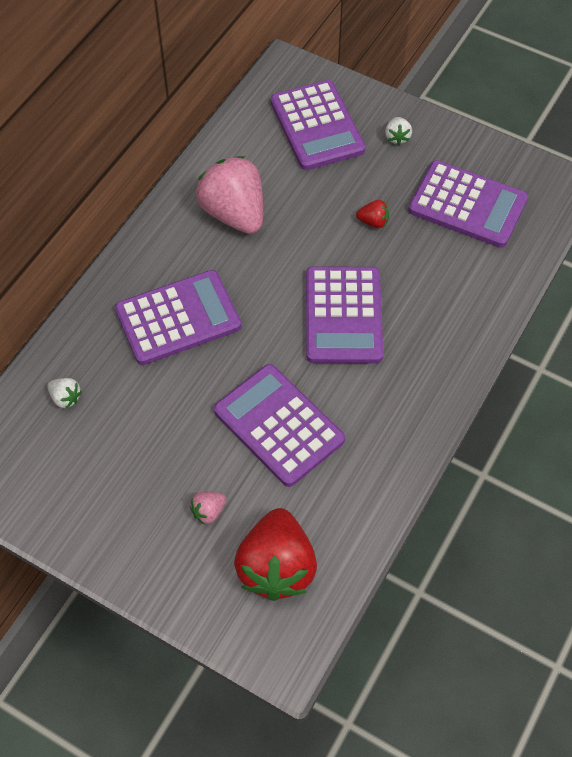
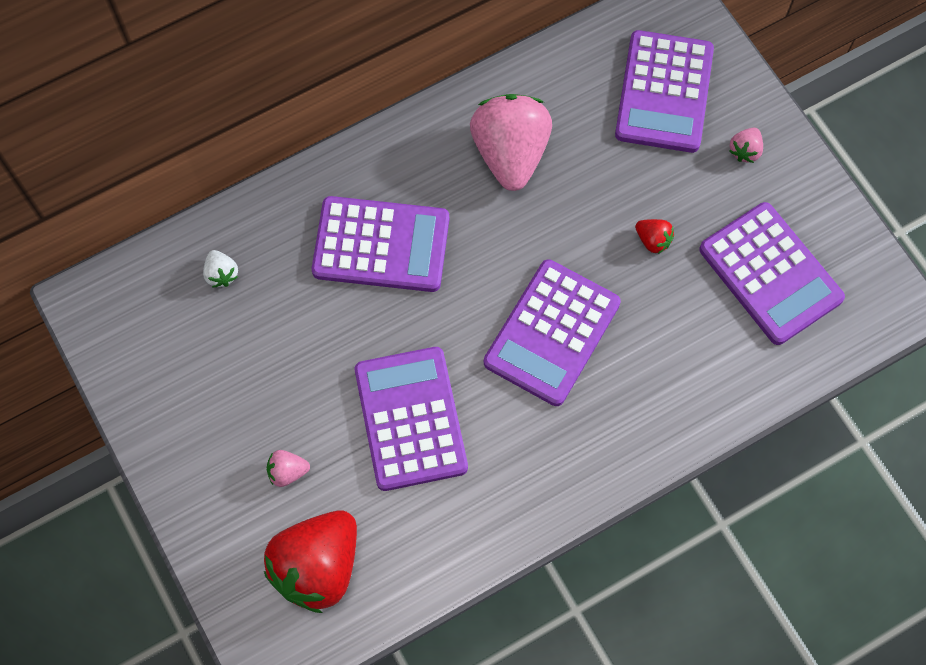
camera: 30 degrees right, 10 degrees up
(397, 137) = (745, 151): white strawberry -> pink strawberry

